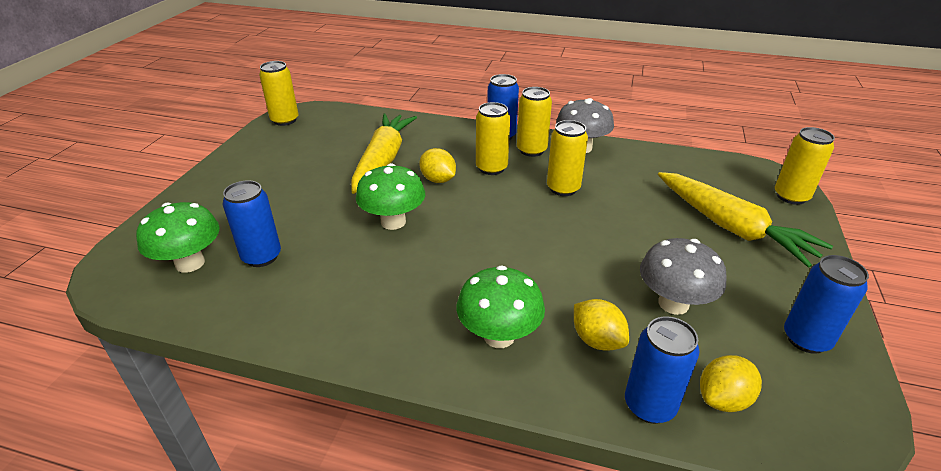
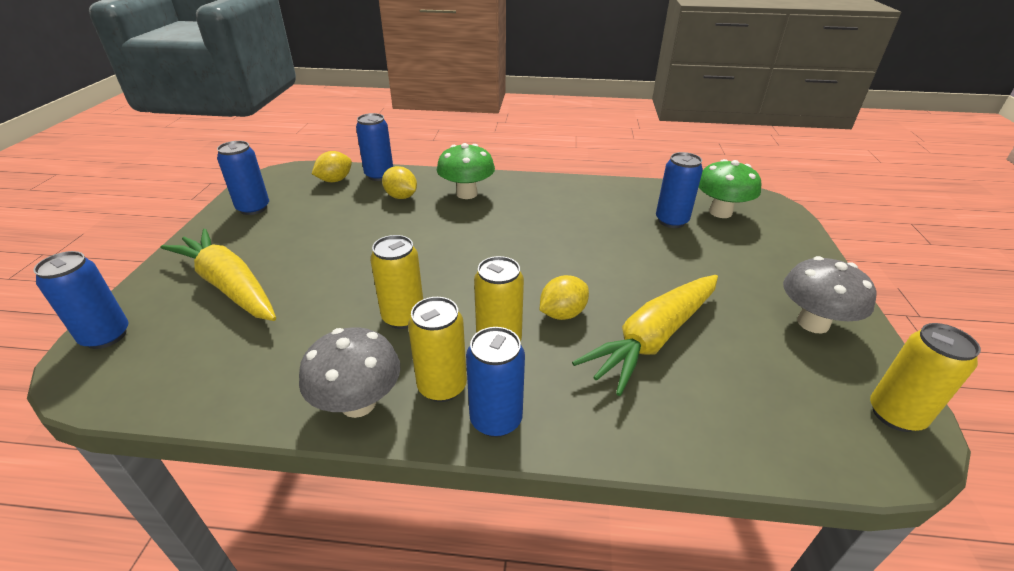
camera: 170 degrees right, 0 degrees up
(383, 160) = (653, 338): yellow carrot -> yellow carrot turned 45 degrees clockwise
(393, 222) = (583, 258): green mushroom -> none
(438, 180) = (562, 314): yellow lemon -> yellow lemon turned 75 degrees counterclockwise
(673, 303) = (336, 219): grey mushroom -> grey mushroom (812, 323)
(791, 196) = (106, 336): yellow can -> blue can

